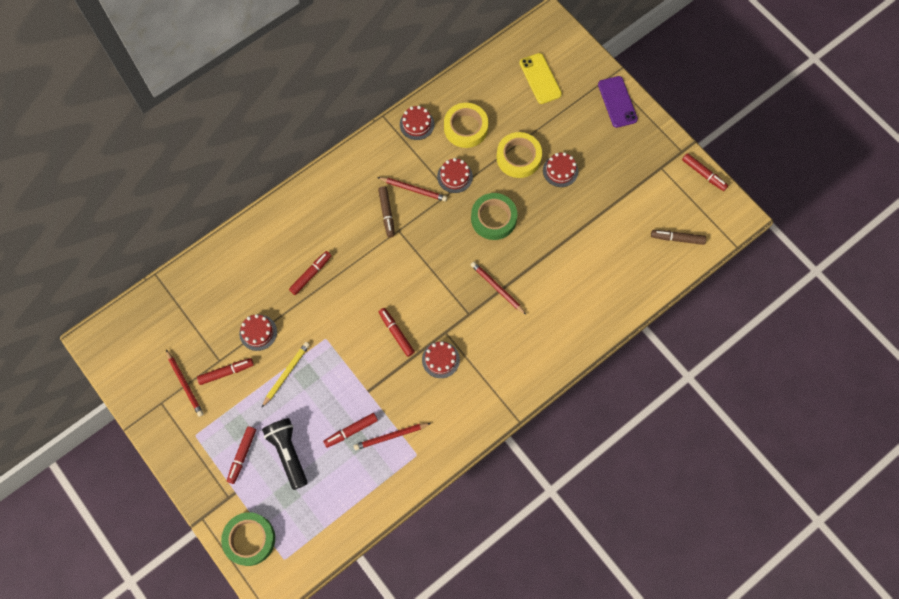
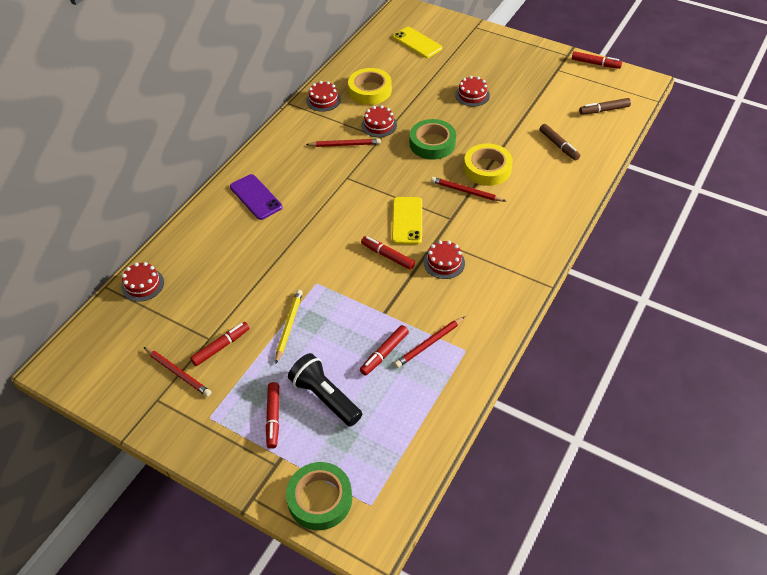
camera: 20 degrees left, 20 degrees down
(258, 332) = (241, 301): red cake -> red cake (143, 284)
(311, 274) = (275, 236): red marker -> none
(387, 213) = (328, 169): brown marker -> brown marker (558, 145)
(430, 301) = (407, 220): none -> yellow phone
(518, 157) = (429, 97): yellow tape -> yellow tape (487, 169)
(617, 102) = (492, 40): purple phone -> purple phone (256, 197)

